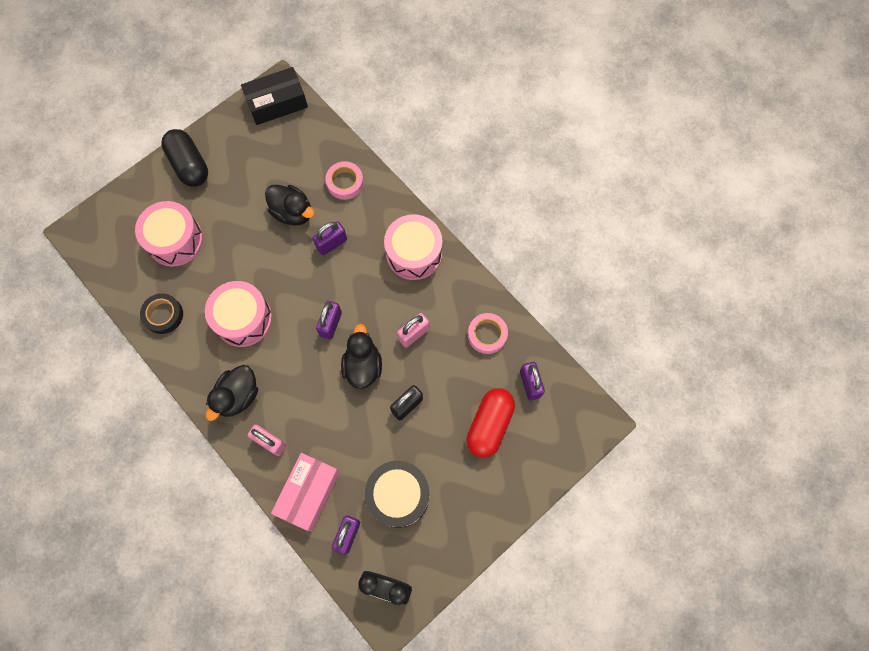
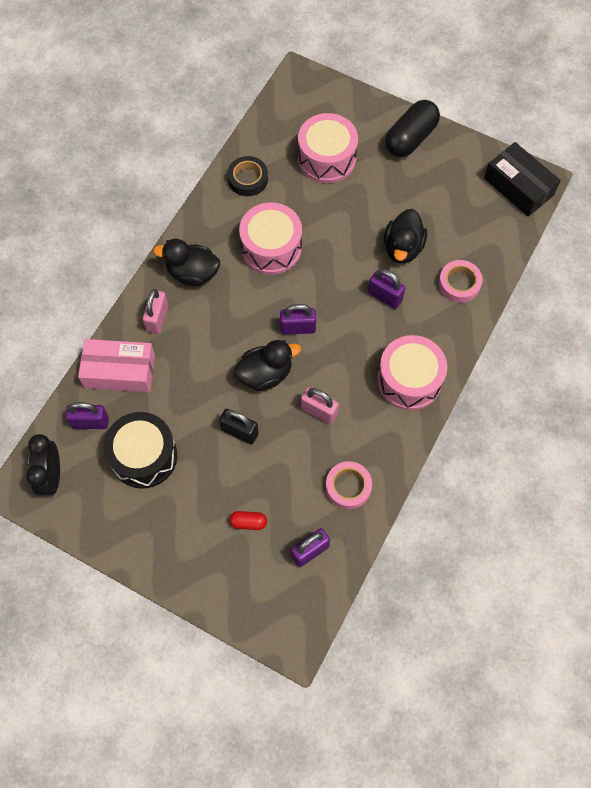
camera: 70 degrees right, 5 degrees down
(489, 425) = (248, 522): red capsule -> red capsule, size x0.46

